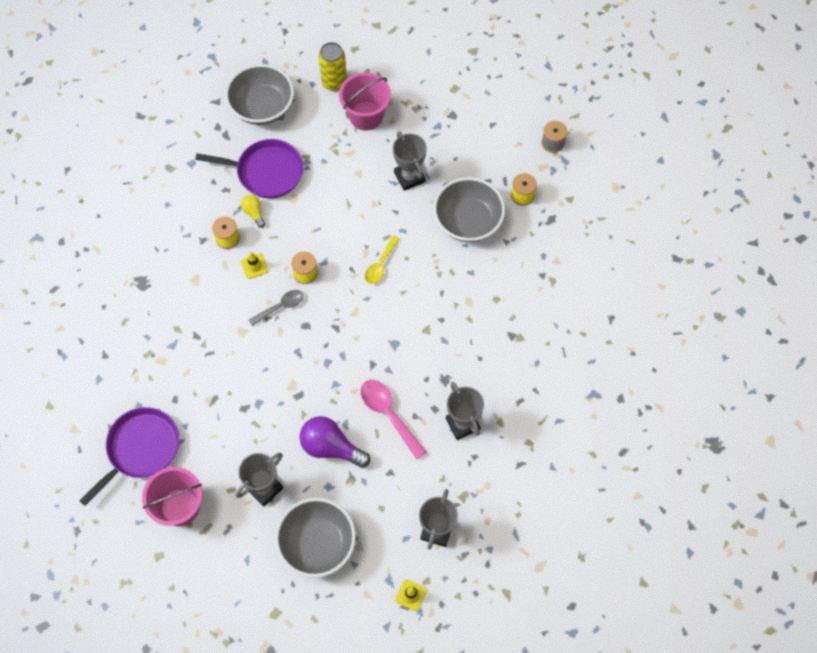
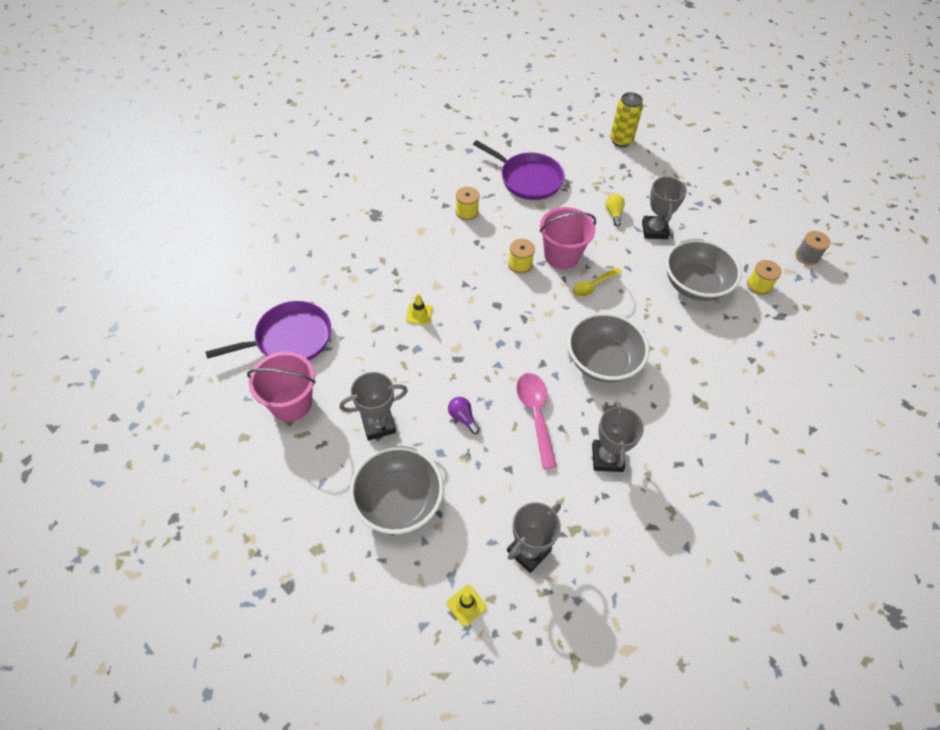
camera: 25 degrees right, 10 degrees down
(254, 213) = (500, 203): yellow light bulb -> yellow light bulb (614, 213)
(254, 266) = (477, 241): yellow traffic cone -> yellow traffic cone (419, 314)
(262, 107) = (550, 135): grey bowl -> grey bowl (602, 361)
(280, 307) = (483, 281): grey spoon -> none
(331, 447) = (462, 417): purple light bulb -> purple light bulb, size x0.52
(366, 116) = (637, 172): pink bucket -> pink bucket (561, 255)

